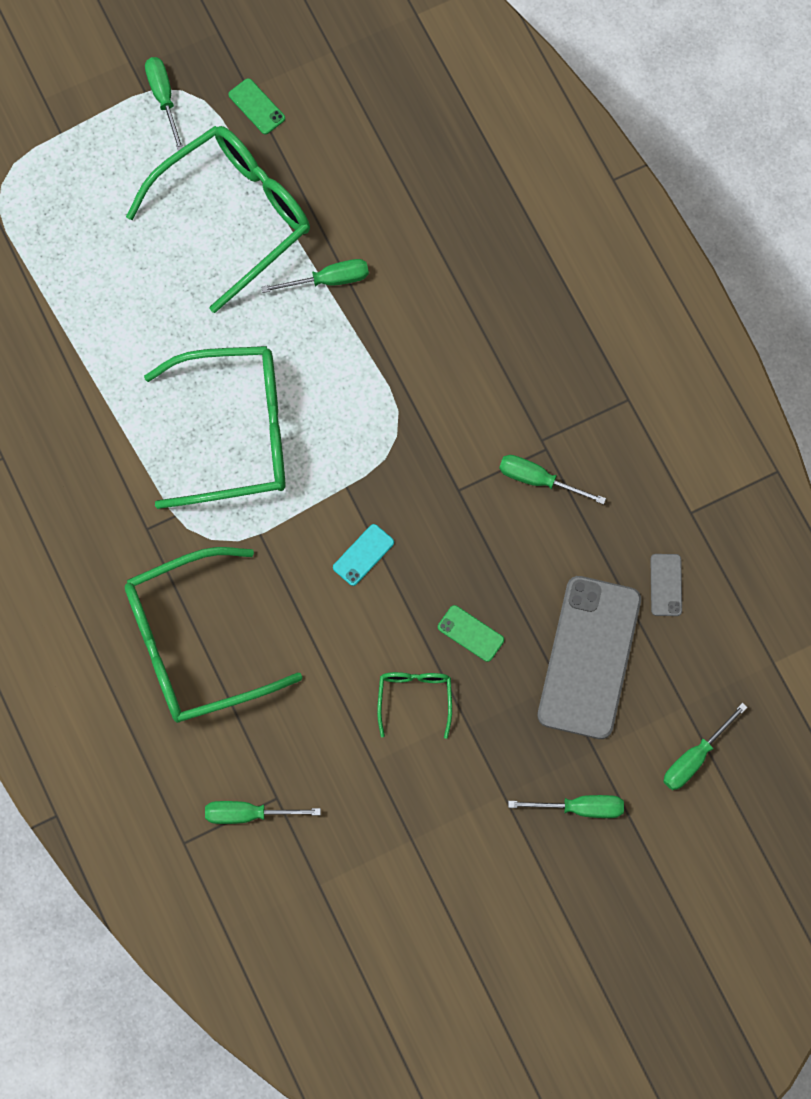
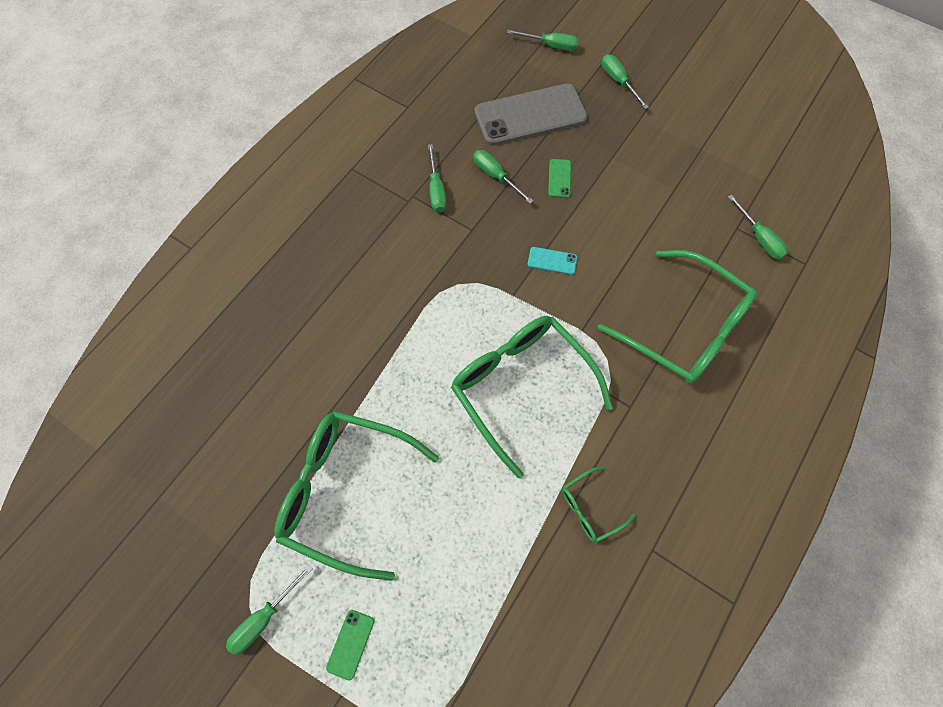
camera: 120 degrees left, 5 degrees down
(256, 106) = (237, 531): green phone -> green phone (350, 644)
(328, 280) = (365, 390): green screwdriver -> green screwdriver (496, 176)
(415, 699) = (621, 187): green glasses -> green glasses (591, 507)
(666, 585) = (460, 99): grey phone -> none

